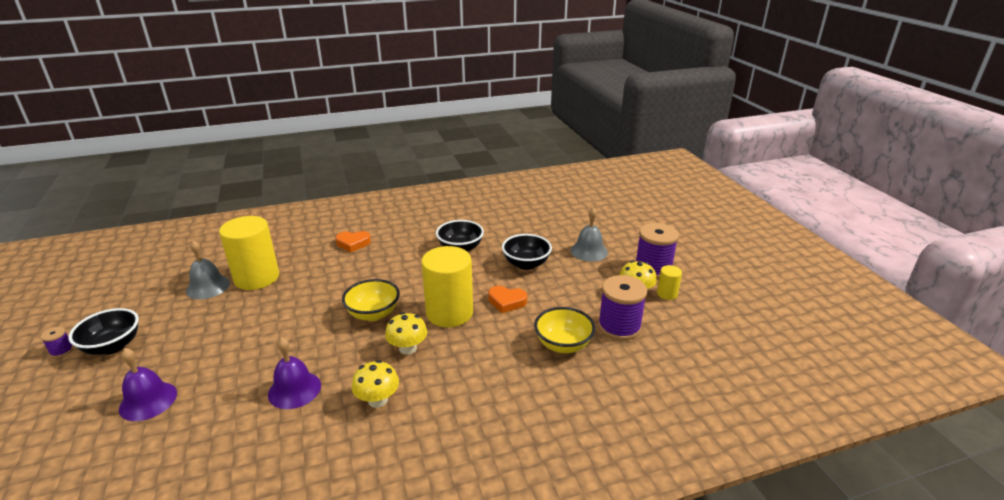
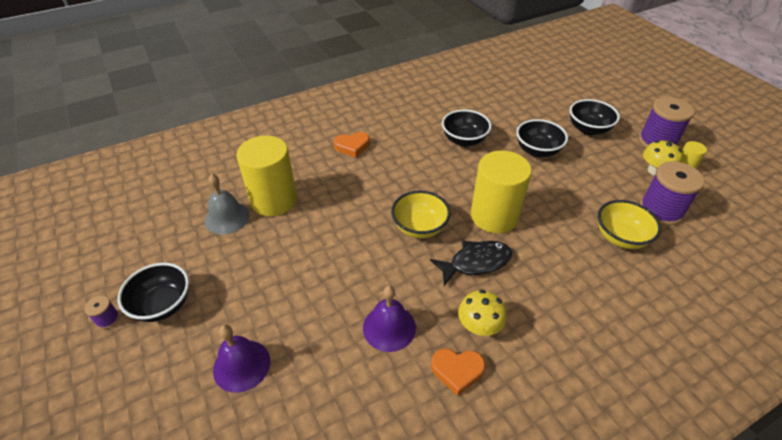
camera: 10 degrees left, 15 degrees up
(408, 348) = (476, 262): yellow mushroom -> black fish
(507, 302) = (542, 196): orange heart -> orange heart (457, 371)
(589, 251) = (588, 129): grey bell -> black bowl

